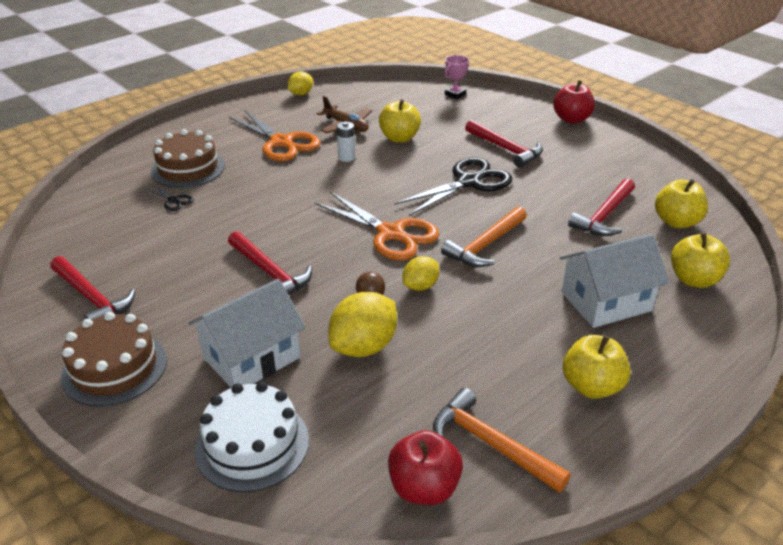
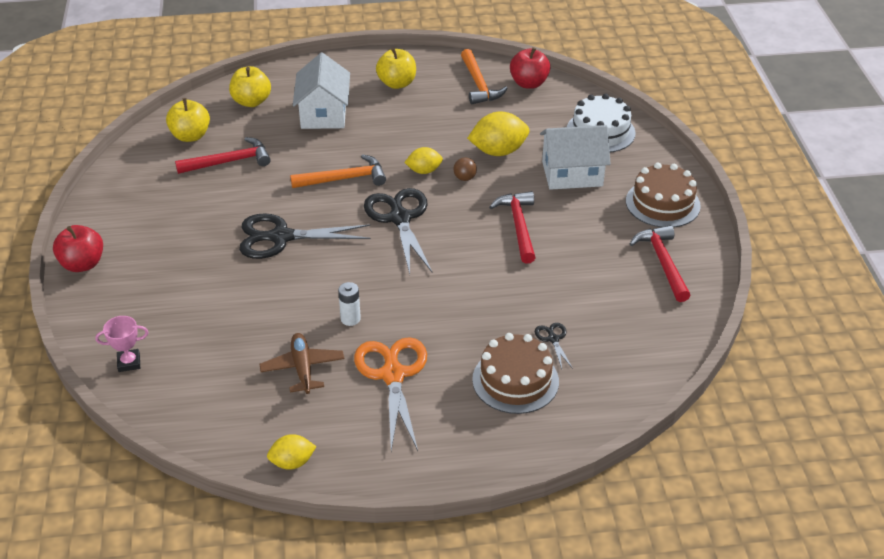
camera: 145 degrees left, 5 degrees up
(391, 233) = (400, 218): orange scissors -> black scissors
(399, 138) = (272, 321): yellow apple -> none
(506, 149) = (198, 257): red hammer -> none
(606, 301) = (323, 113): white house -> white house turned 75 degrees clockwise

